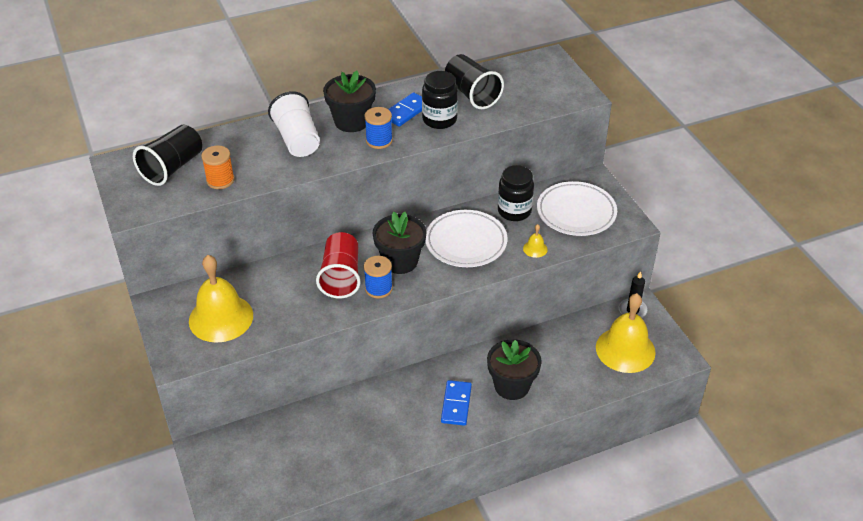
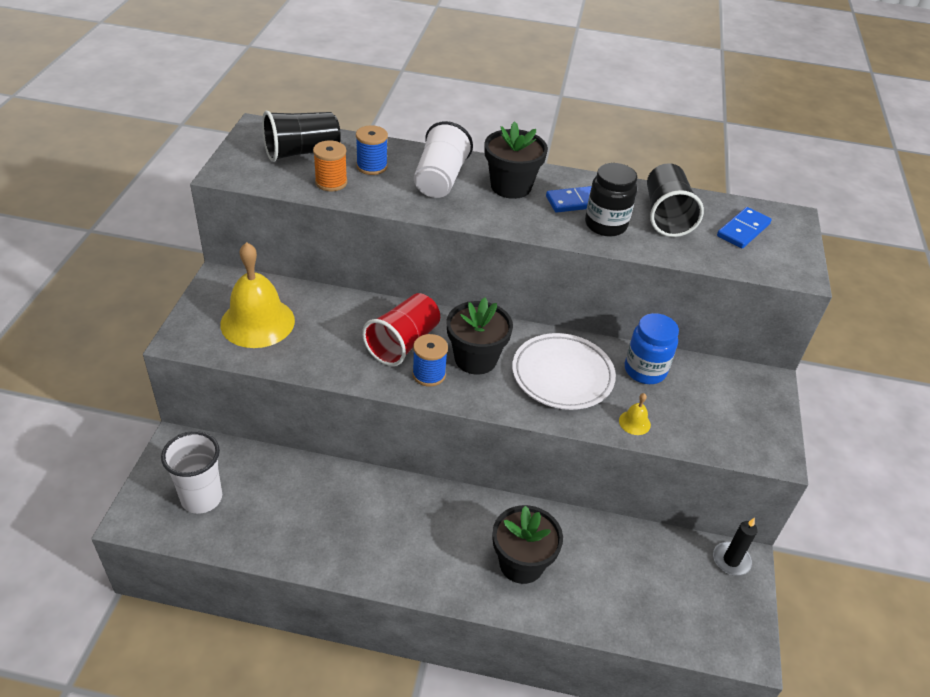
camera: 30 degrees right, 0 degrees up
(259, 473) = (201, 498): none -> white cup
(379, 141) = (521, 216): blue spool -> blue spool (372, 166)
(456, 404) = (446, 547): blue domino -> blue domino (743, 230)
(514, 211) = (645, 370): black jar -> blue jar
(576, 212) = (717, 407): white plate -> none
(625, 349) = (687, 601): yellow bell -> none

